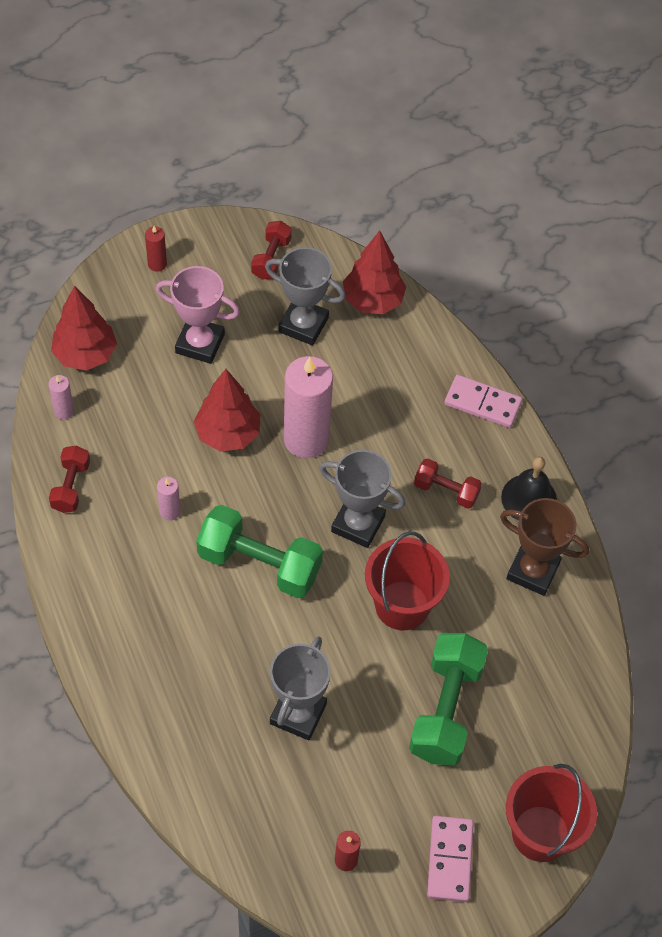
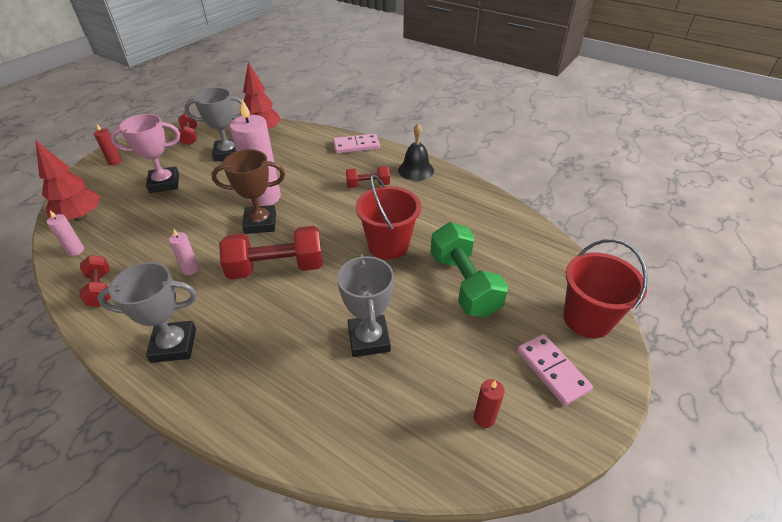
camera: 30 degrees left, 15 degrees down
(228, 434) = (210, 215): red tree -> none
(259, 564) = (276, 268): green dumbbell -> red dumbbell
(358, 524) = (328, 220): grey trophy -> grey trophy (174, 345)
(533, 571) = (448, 197): brown trophy -> brown trophy (260, 223)

